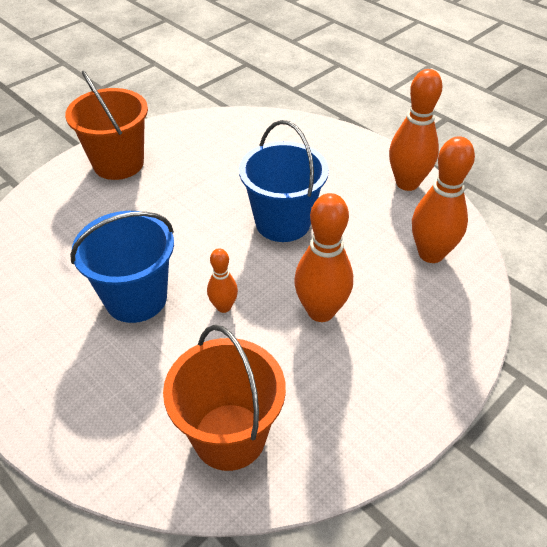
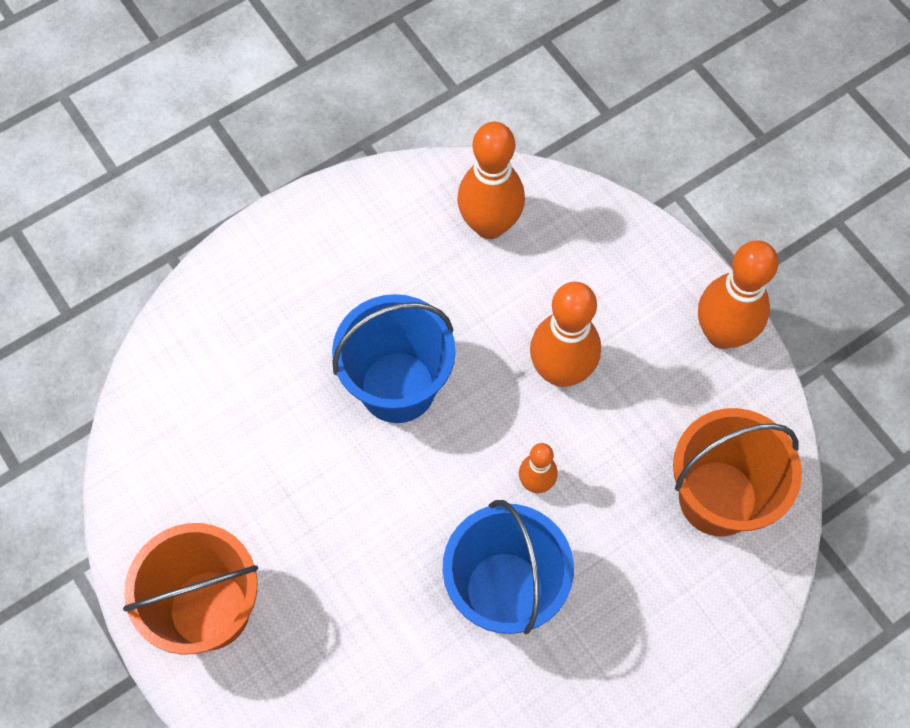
camera: 80 degrees left, 20 degrees up
(407, 183) = (352, 213): orange bowling pin -> orange bowling pin (722, 334)

